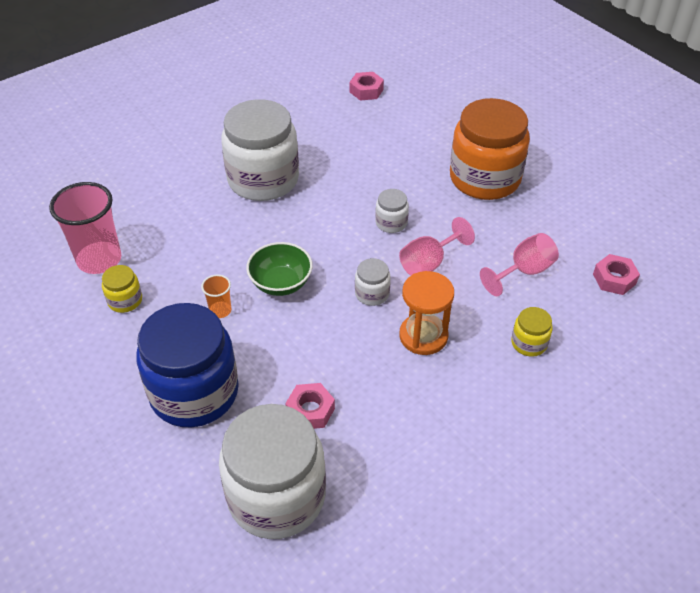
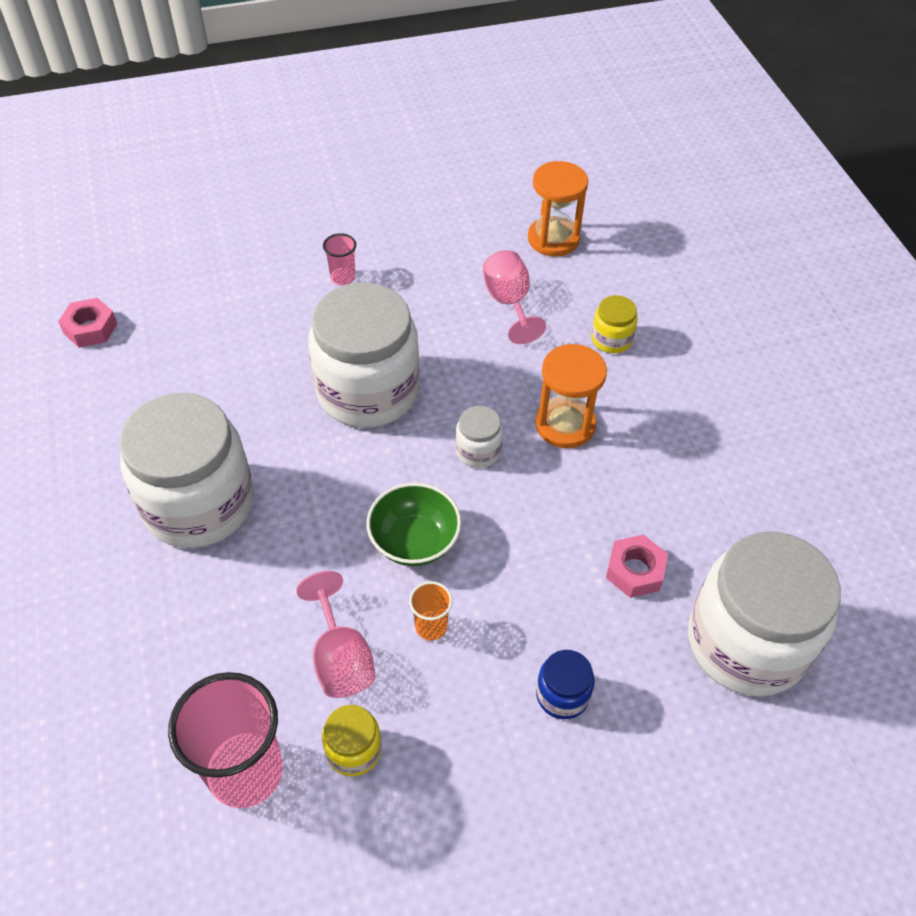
camera: 70 degrees left, 5 degrees up
(194, 392) = (562, 695): blue jar -> blue jar, size x0.43
(391, 223) = (368, 391): white jar -> white jar, size x2.34
(429, 263) = (454, 379): pink goblet -> pink goblet (340, 658)
(484, 178) = (343, 277): orange jar -> pink cup
(614, 279) = (553, 239): pink nut -> orange hourglass

